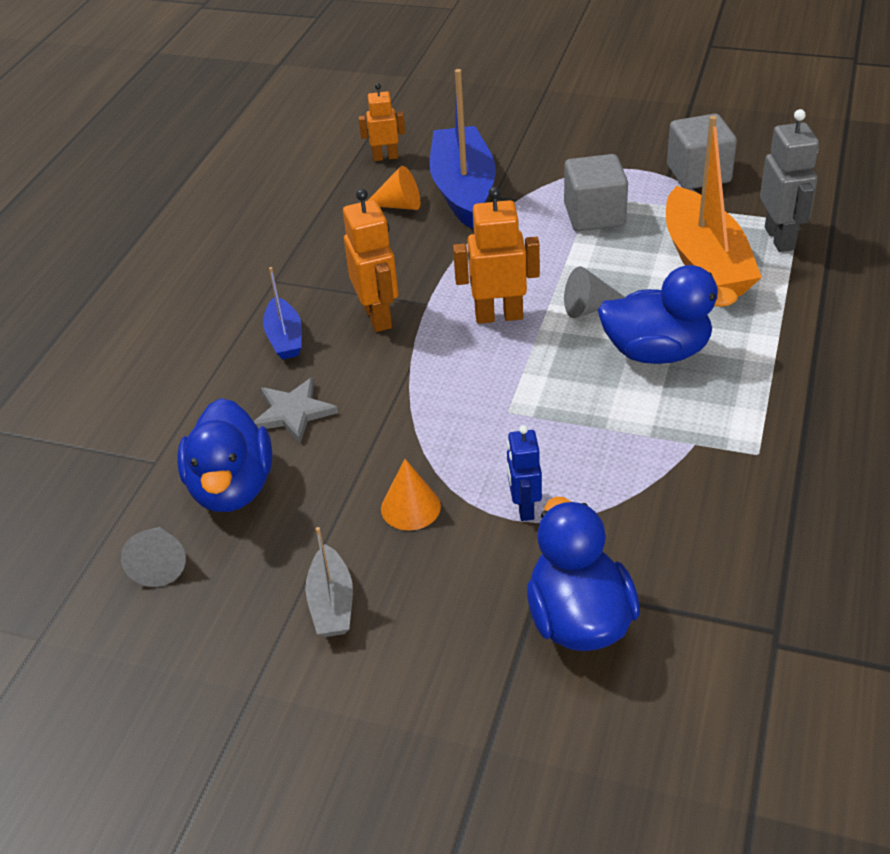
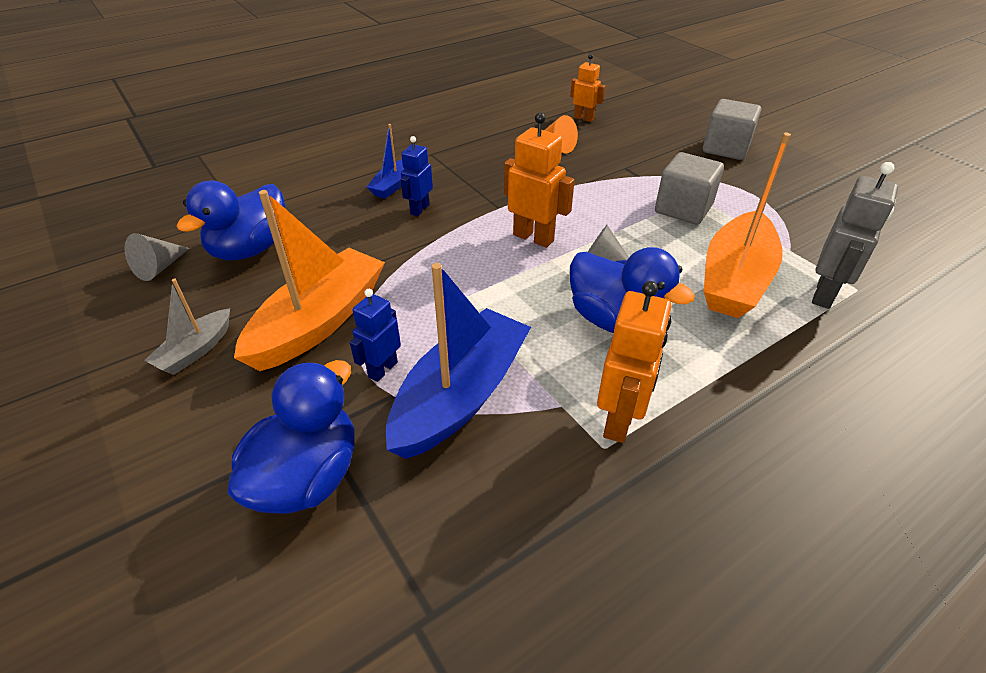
camera: 35 degrees right, 0 degrees up
(293, 412) = (339, 227): grey star -> none
(350, 348) = (419, 209): none -> blue robot
(378, 317) = (459, 200): orange robot -> orange robot (620, 420)
(410, 507) = (319, 322): orange cone -> orange boat
(463, 189) = (609, 155): blue boat -> blue boat (460, 396)
(698, 174) = (802, 218): grey cube -> grey cube (725, 148)

